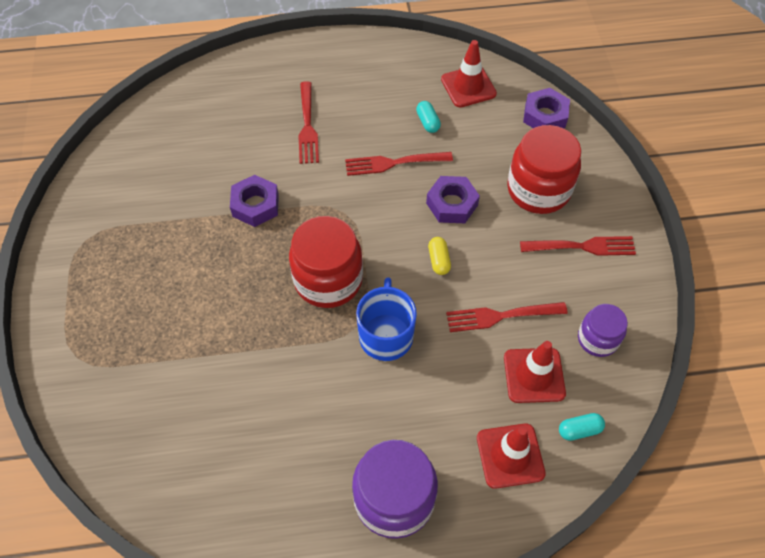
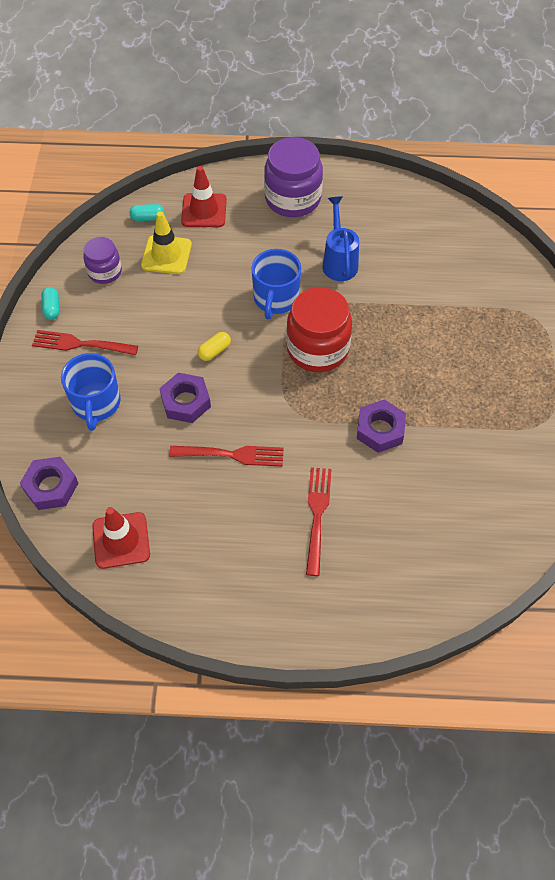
camera: 170 degrees left, 0 degrees up
(317, 400) = (339, 262): none -> blue watering can
(428, 122) = (182, 499): turquoise capsule -> turquoise capsule (52, 308)
(439, 260) = (214, 351): yellow capsule -> yellow capsule turned 45 degrees clockwise
(501, 316) = (175, 299): red fork -> none
(534, 375) = (166, 255): red traffic cone -> yellow traffic cone
(538, 190) = (96, 403): red jar -> blue mug

